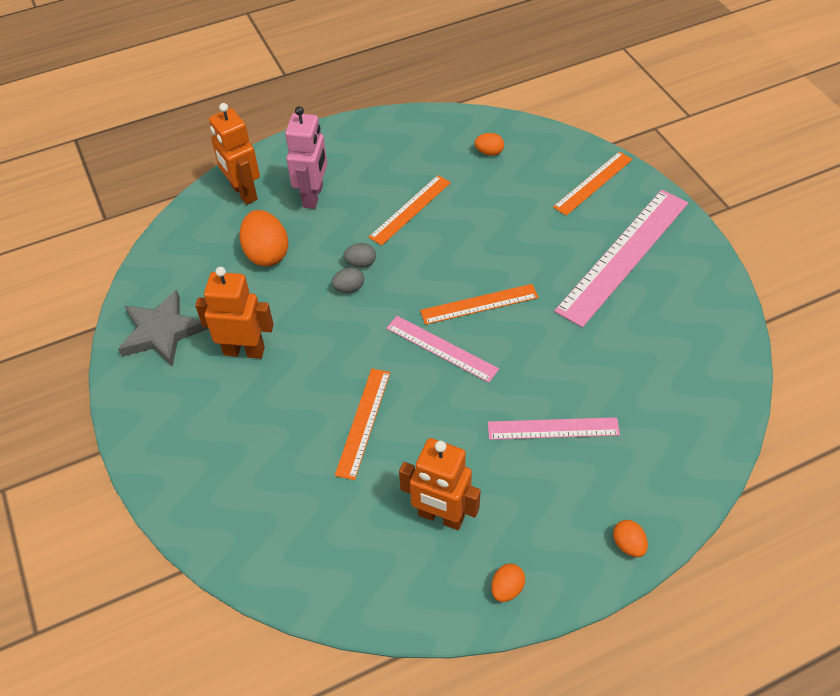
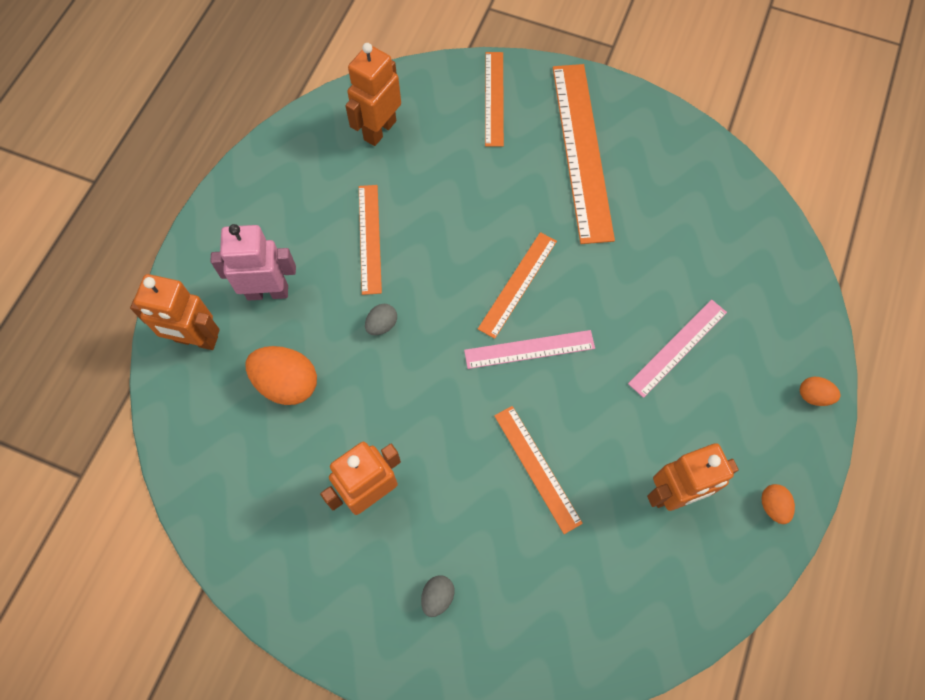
camera: 45 degrees left, 15 degrees up
(162, 332) = (275, 540): grey star -> none
(313, 196) = (267, 292): pink robot -> pink robot turned 60 degrees counterclockwise
(349, 288) = (397, 357): grey egg -> grey egg (437, 597)
(489, 152) = (379, 130): orange egg -> orange robot
(623, 255) = (582, 150): pink ruler -> orange ruler

